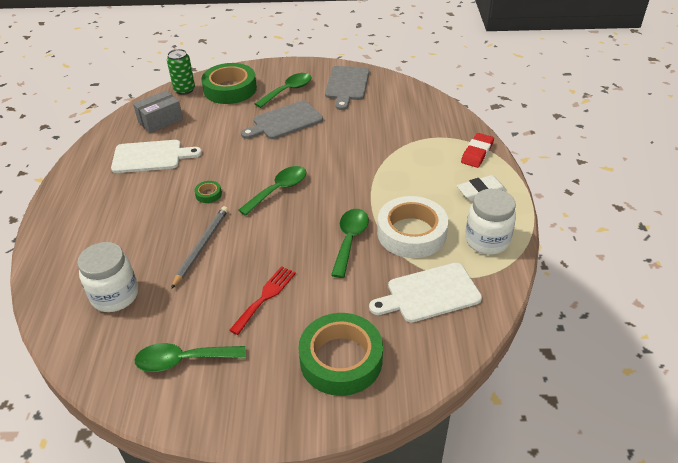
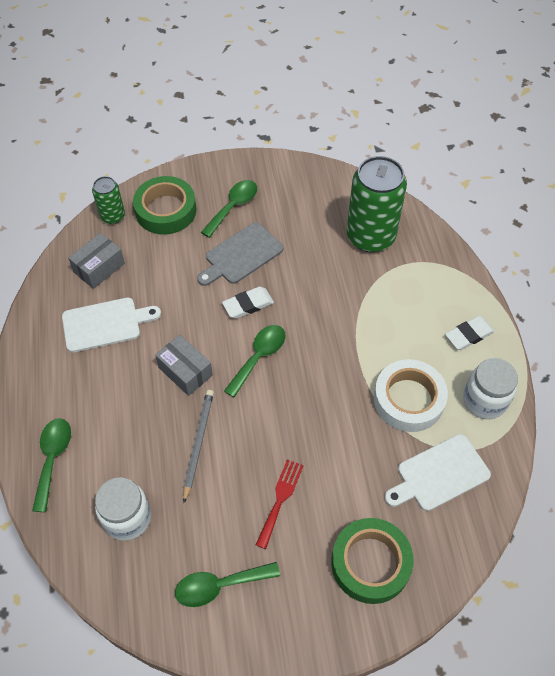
camera: 10 degrees left, 15 degrees up
(208, 194) = (185, 371): green tape -> grey box
(280, 154) = (248, 305): none -> white eraser
(347, 85) = (298, 192): grey cutting board -> none
(350, 240) = (348, 416): green spoon -> green spoon (53, 458)
(403, 117) = (370, 236): none -> green can
(477, 153) = (457, 281): red eraser -> none

